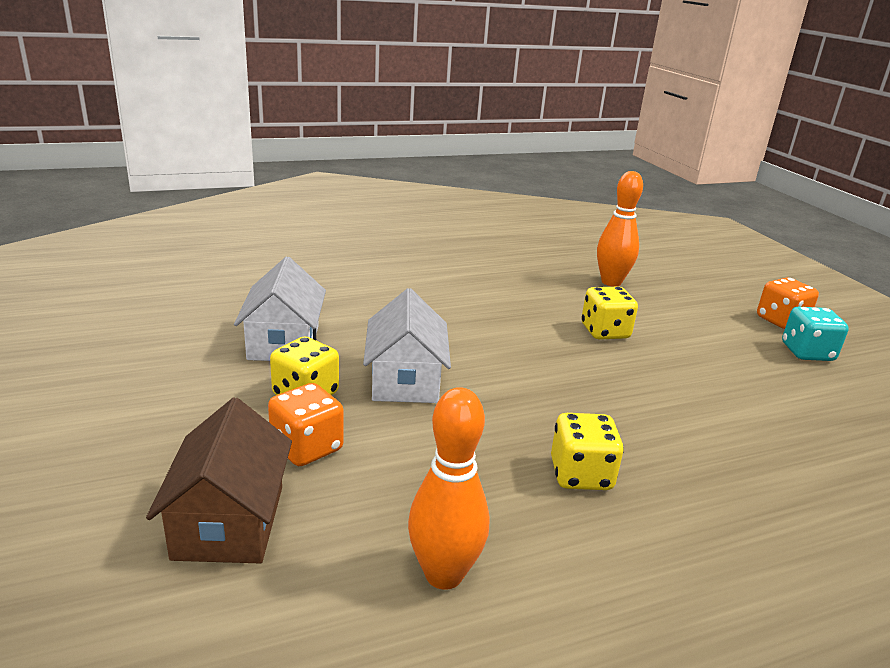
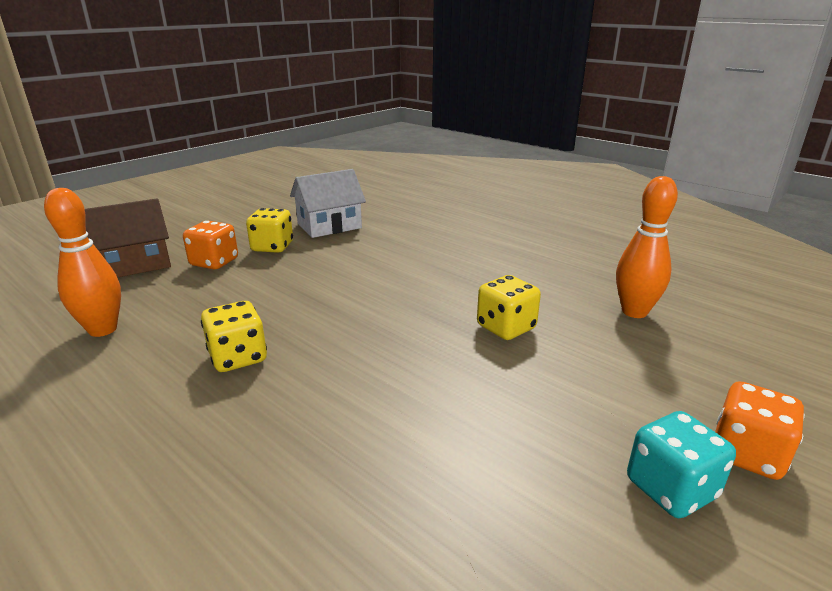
camera: 65 degrees right, 0 degrees up
(405, 380) = (319, 268): white house -> none

